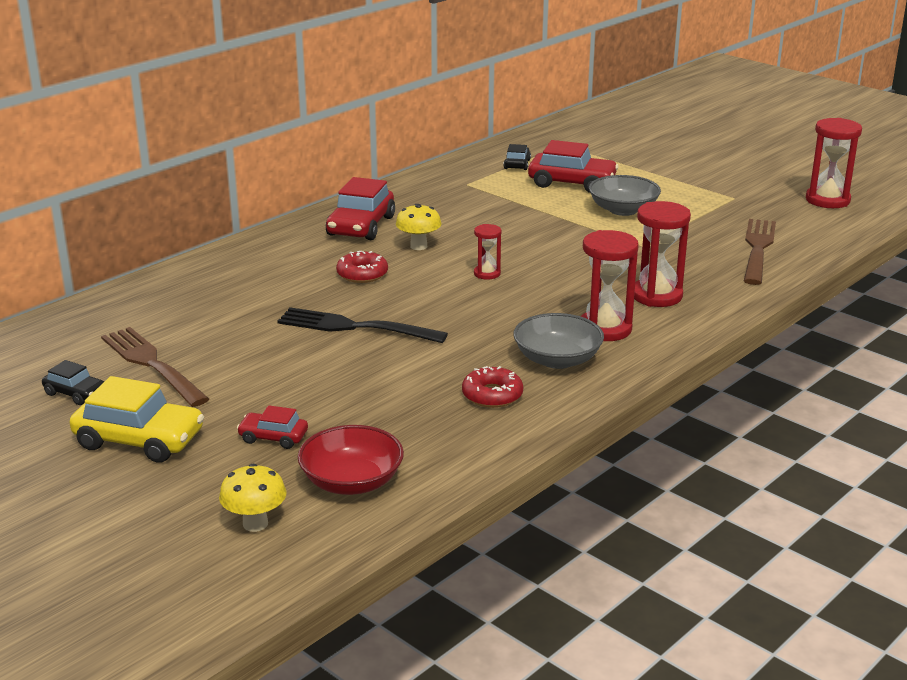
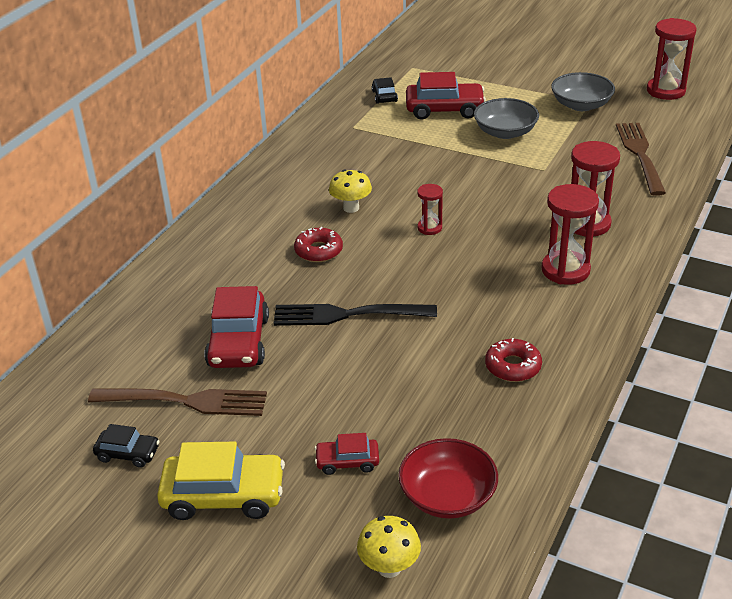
camera: 15 degrees left, 10 degrees up
(153, 365) = (184, 401): brown fork -> brown fork turned 150 degrees clockwise
(361, 226) = (285, 194): red car -> red car (238, 342)
(557, 359) = (545, 313): grey bowl -> grey bowl (581, 105)

